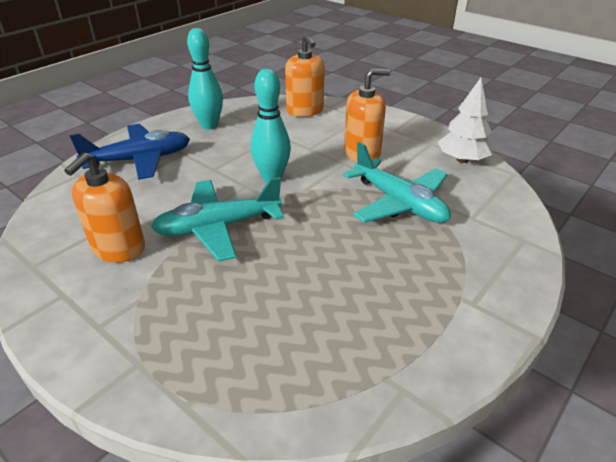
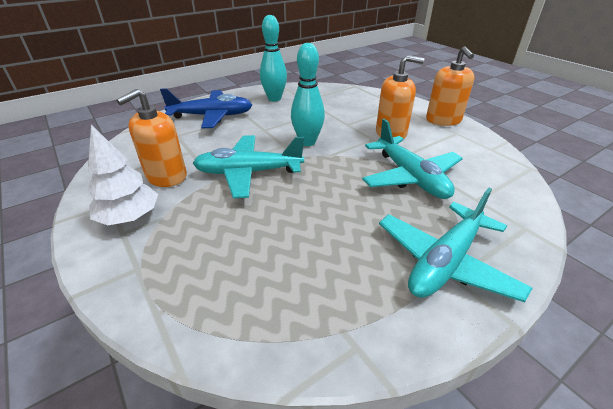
camera: 15 degrees right, 0 degrees up
(305, 111) = (354, 96): orange soap dispenser -> orange soap dispenser (443, 120)
(460, 289) = (445, 261): none -> turquoise plane
(462, 160) = (482, 149): white tree -> white tree (130, 217)

